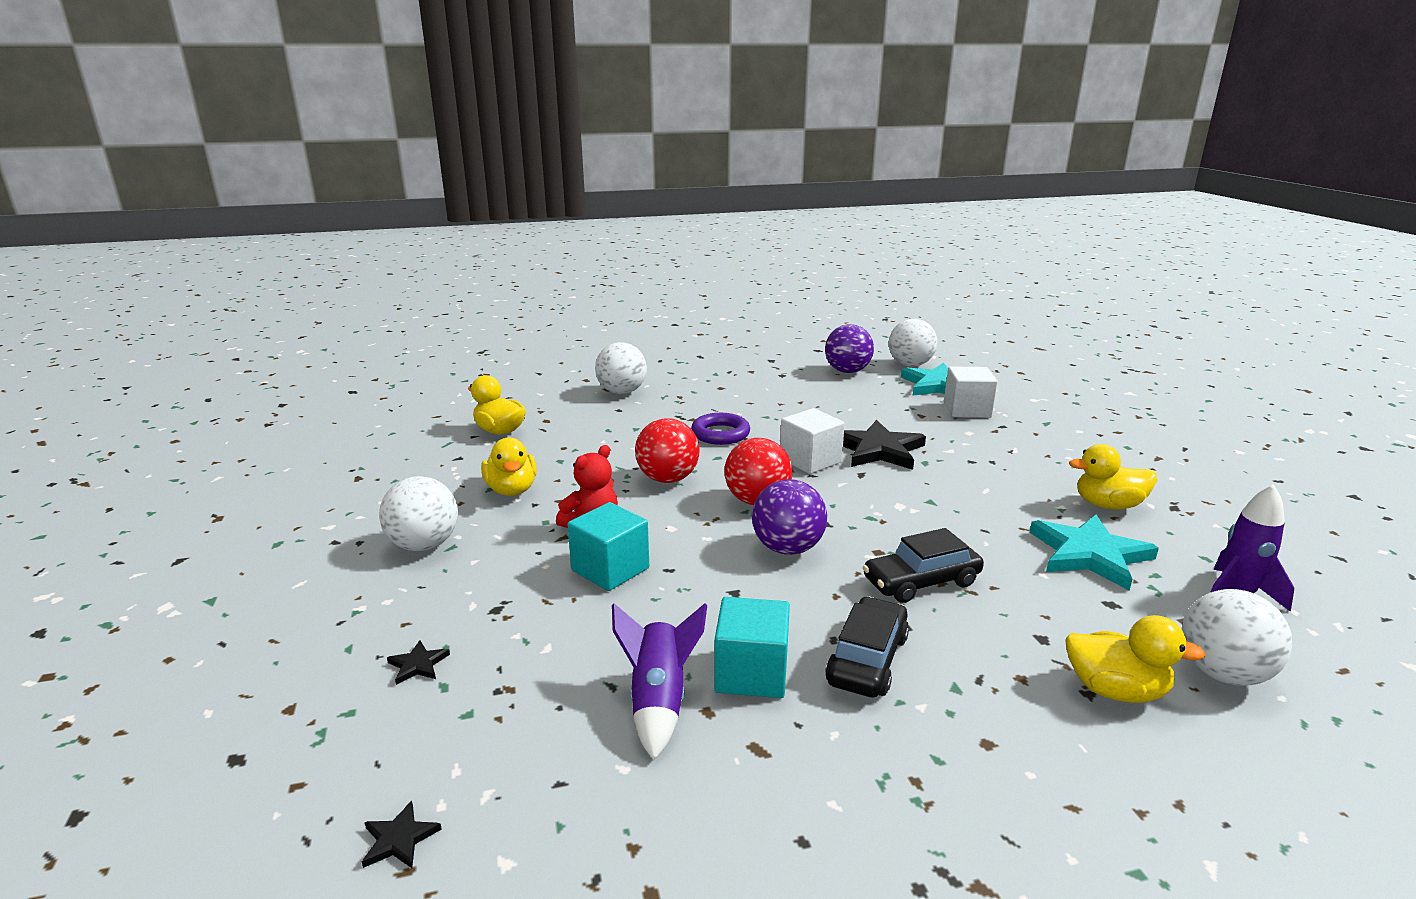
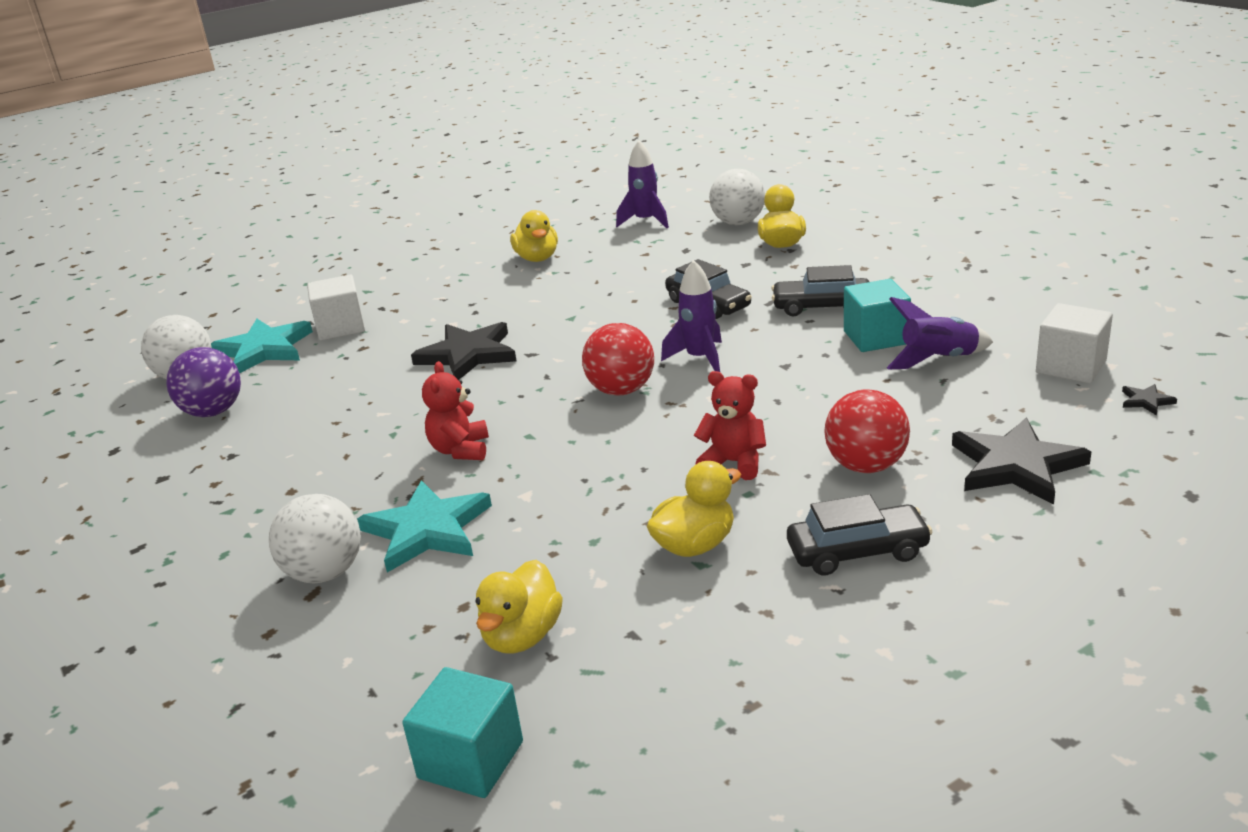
camera: 105 degrees left, 5 degrees up
(418, 665) = (1016, 466): black star -> black star, size x2.40
(424, 545) = (857, 551): white ball -> black car
(610, 569) = (802, 427): turquoise cube -> turquoise cube (471, 760)
(667, 479) = (602, 450): red ball -> red ball (866, 466)
(720, 434) = (460, 450): purple ring -> red teddy bear
(787, 548) = (700, 359): purple ball -> purple rocket
(810, 460) = (512, 383): white cube -> white cube (1071, 367)
(1089, 554) = (623, 259): turquoise star -> turquoise star (427, 530)

